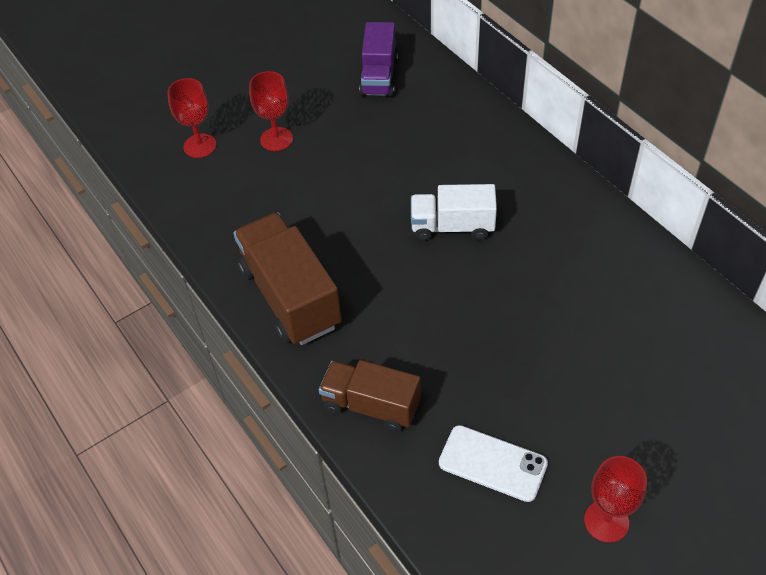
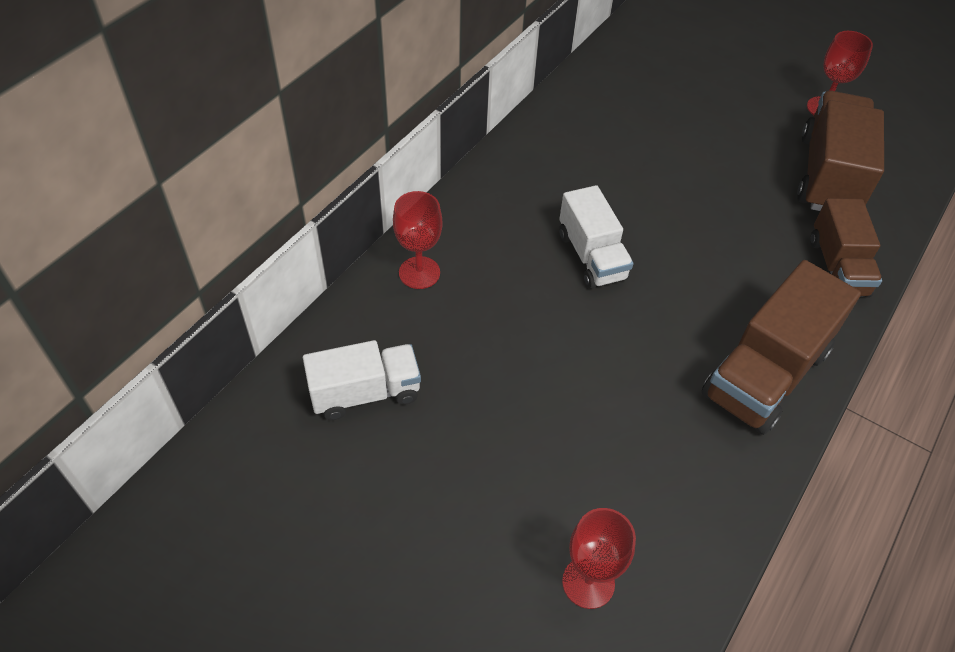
camera: 115 degrees left, 0 degrees up
(276, 139) = (533, 480): red goblet -> red goblet (419, 273)
(379, 76) = (365, 393): purple truck -> white truck
(492, 463) = (828, 176): white phone -> brown truck

